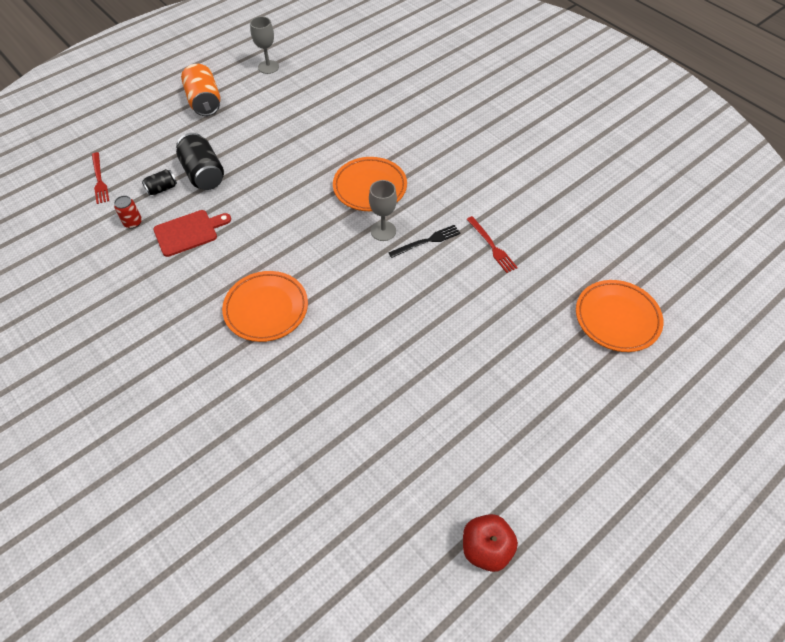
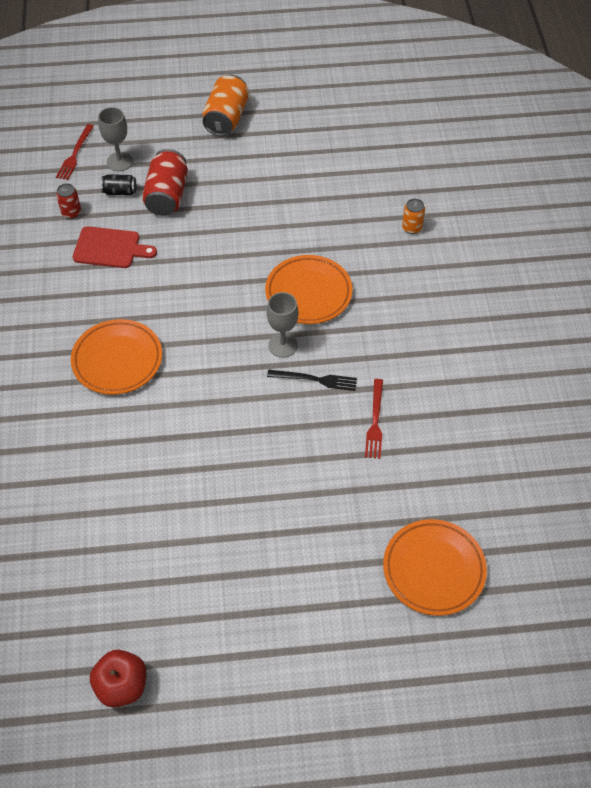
camera: 35 degrees right, 0 degrees up
(203, 174) = (167, 196): black can -> red can
(268, 67) = (318, 108): grey goblet -> grey goblet (119, 162)
(402, 112) = (412, 228): none -> orange can

